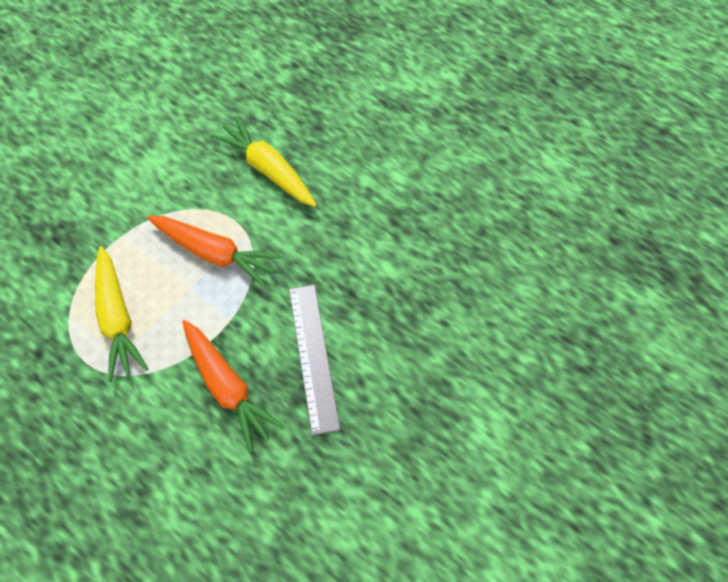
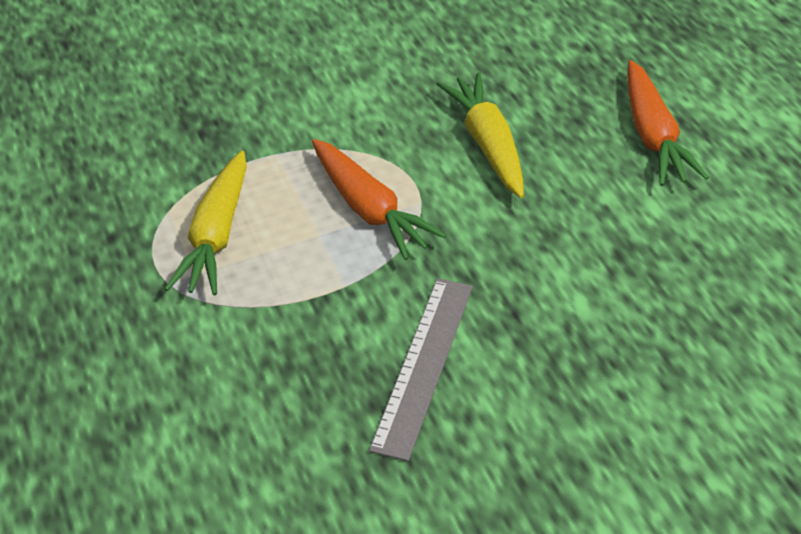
camera: 30 degrees right, 15 degrees down
(227, 387) = (297, 356): orange carrot -> orange carrot (653, 135)

